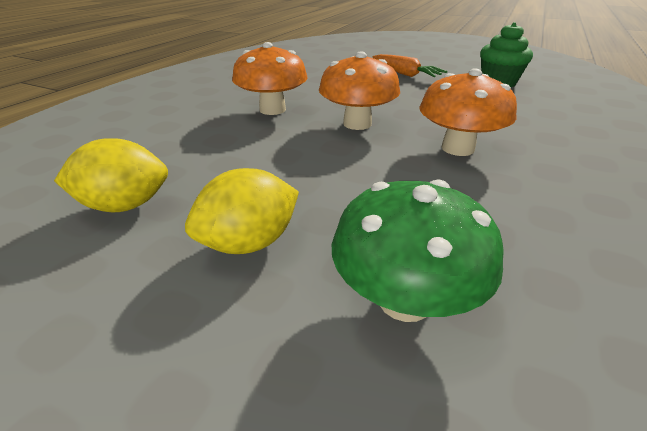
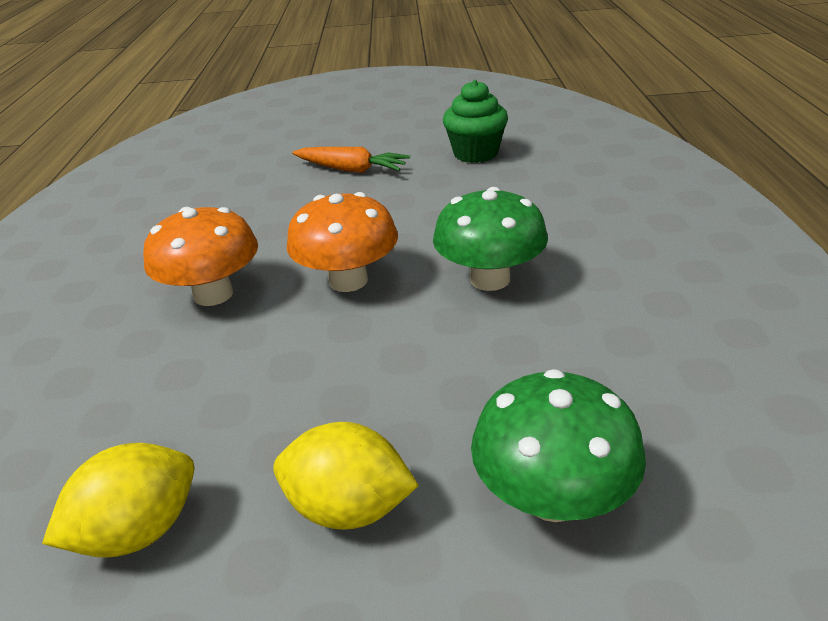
camera: 25 degrees left, 0 degrees up
(249, 243) = (349, 508): yellow lemon -> yellow lemon turned 75 degrees clockwise
(457, 148) = (490, 279): orange mushroom -> green mushroom

